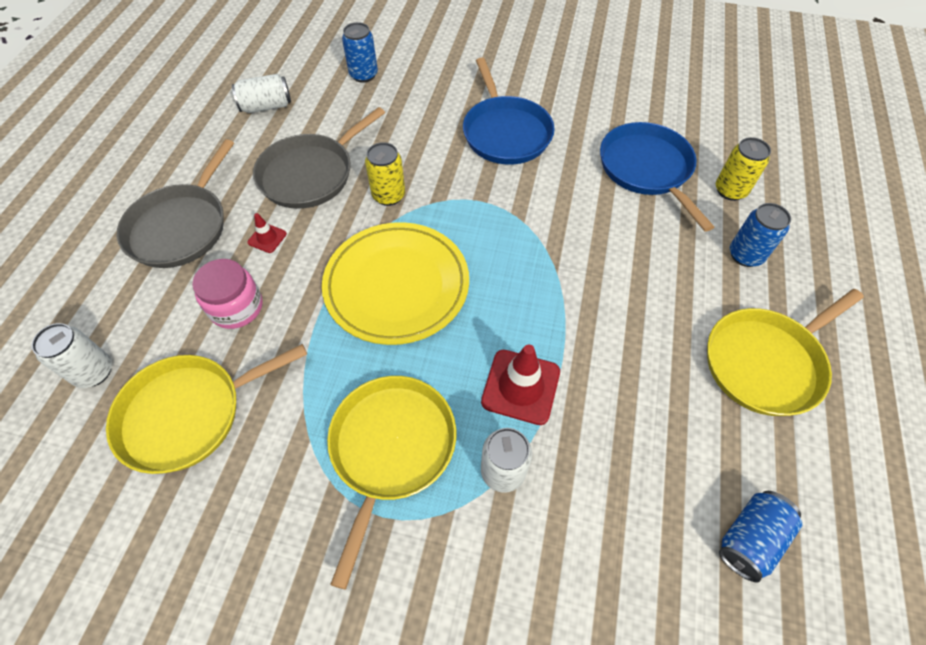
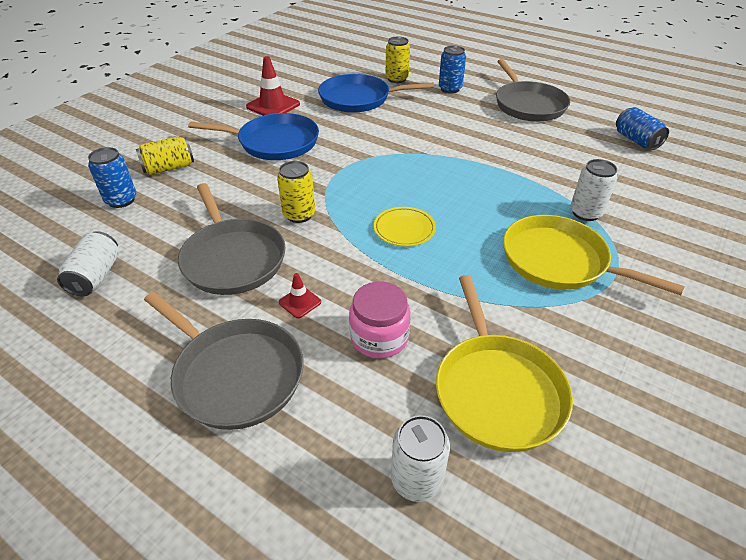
camera: 70 degrees left, 15 degrees down
(397, 286) = (404, 229): yellow plate -> yellow plate, size x0.47
(423, 81) = (169, 168): none -> yellow can
(520, 386) = (521, 191): red traffic cone -> red traffic cone (273, 105)
(766, 362) = (528, 105): yellow pan -> grey pan

